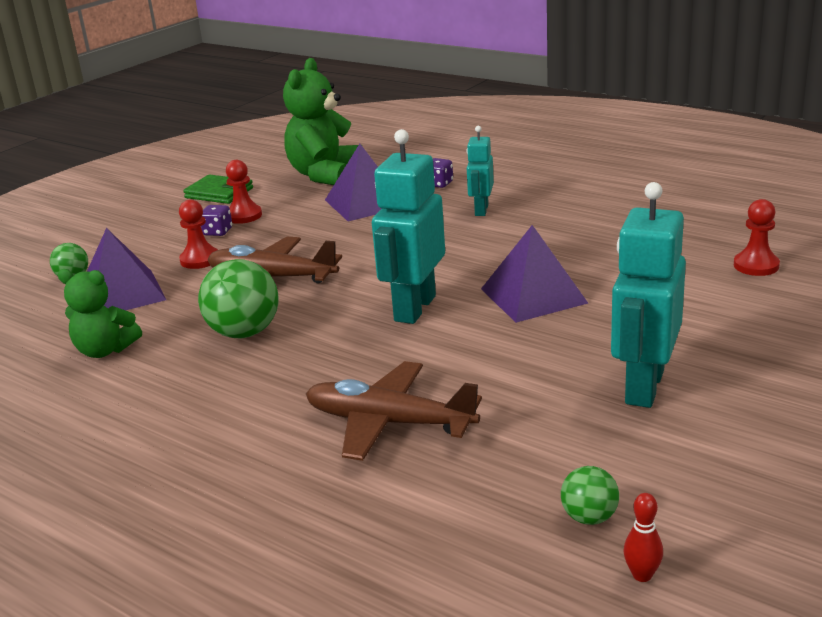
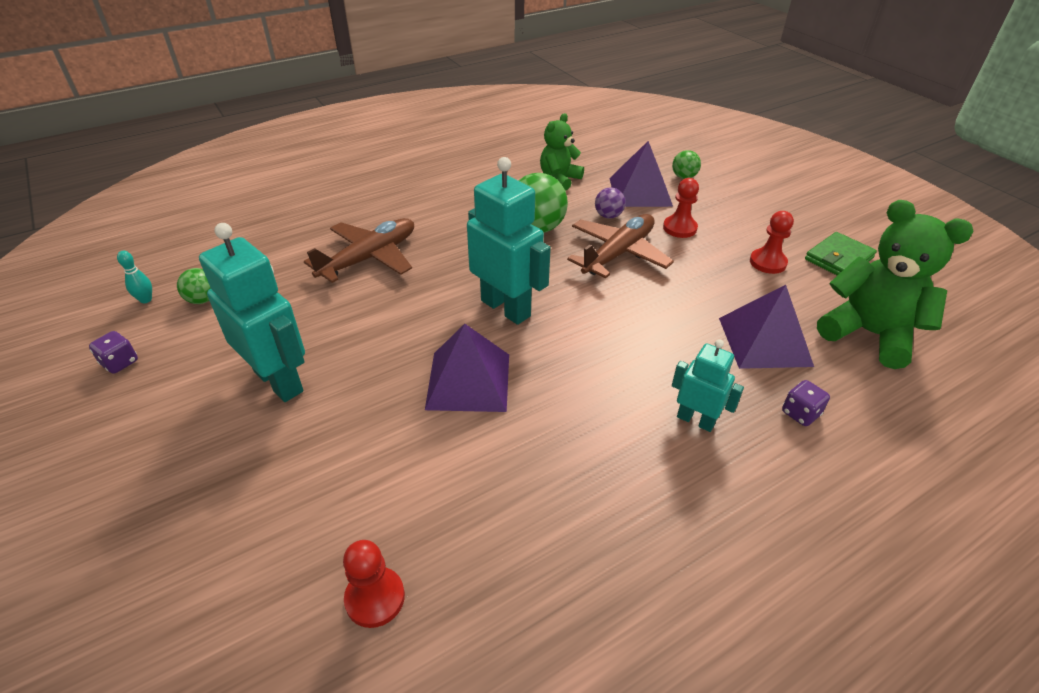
camera: 110 degrees right, 15 degrees up
(192, 299) = (608, 216): none -> purple ball
(218, 232) = (735, 244): purple dice -> purple dice (120, 363)
(642, 575) = (146, 300): red bowling pin -> turquoise bowling pin

